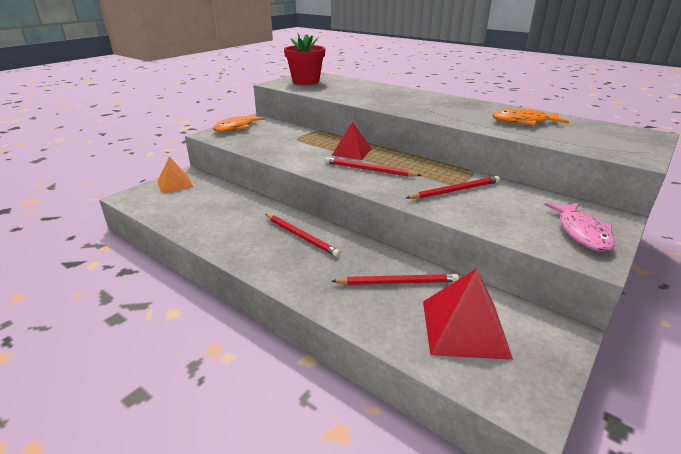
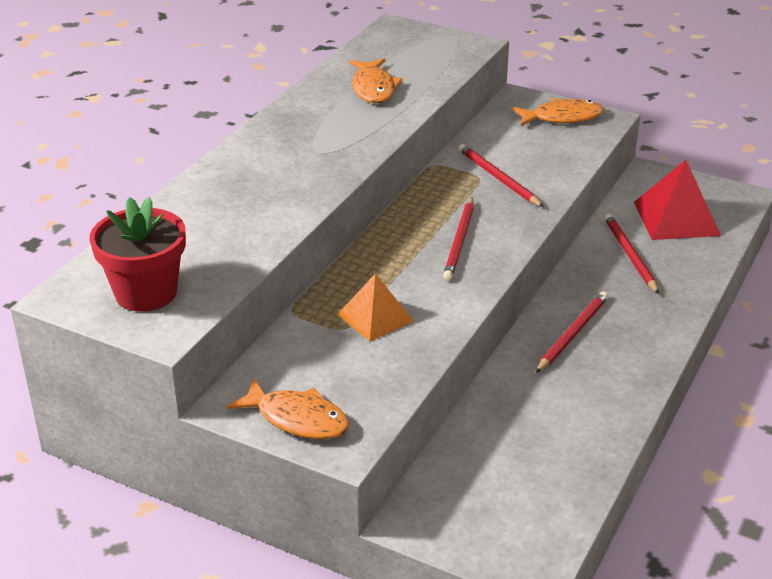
camera: 100 degrees left, 5 degrees up
(175, 184) = (461, 521): orange pyramid -> orange pyramid (375, 317)
(352, 152) = (394, 262): red pyramid -> none
(581, 233) = (562, 117): pink fish -> orange fish

